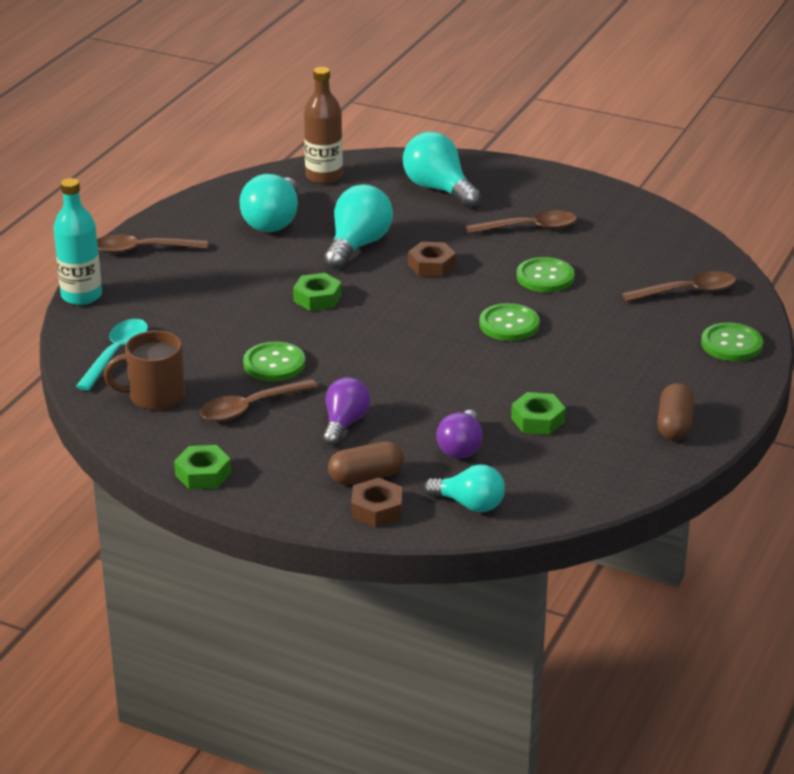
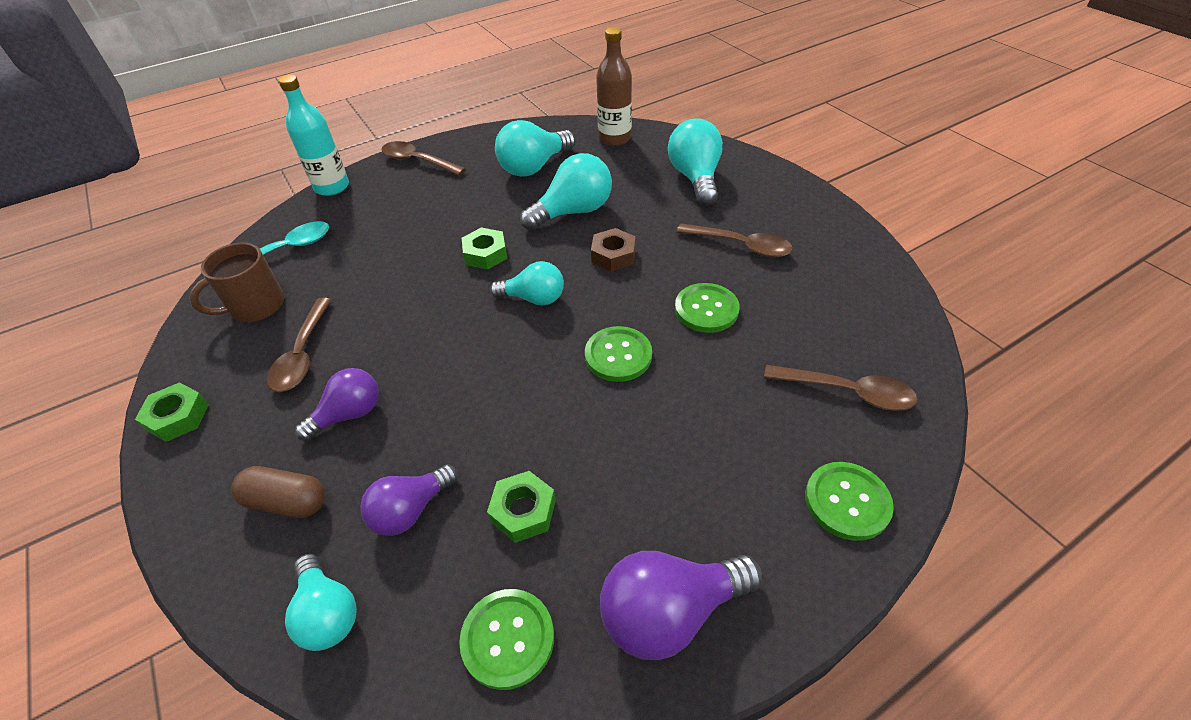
camera: 35 degrees right, 15 degrees up
(155, 396) = (256, 306): brown mug -> brown mug turned 60 degrees counterclockwise
(250, 408) = (303, 354): brown spoon -> brown spoon turned 90 degrees counterclockwise
(274, 364) = (376, 311): green button -> green button (508, 639)
(377, 509) = (242, 560): brown nut -> none
(400, 313) = (534, 298): none -> turquoise light bulb
(674, 425) = (669, 612): brown capsule -> purple light bulb

